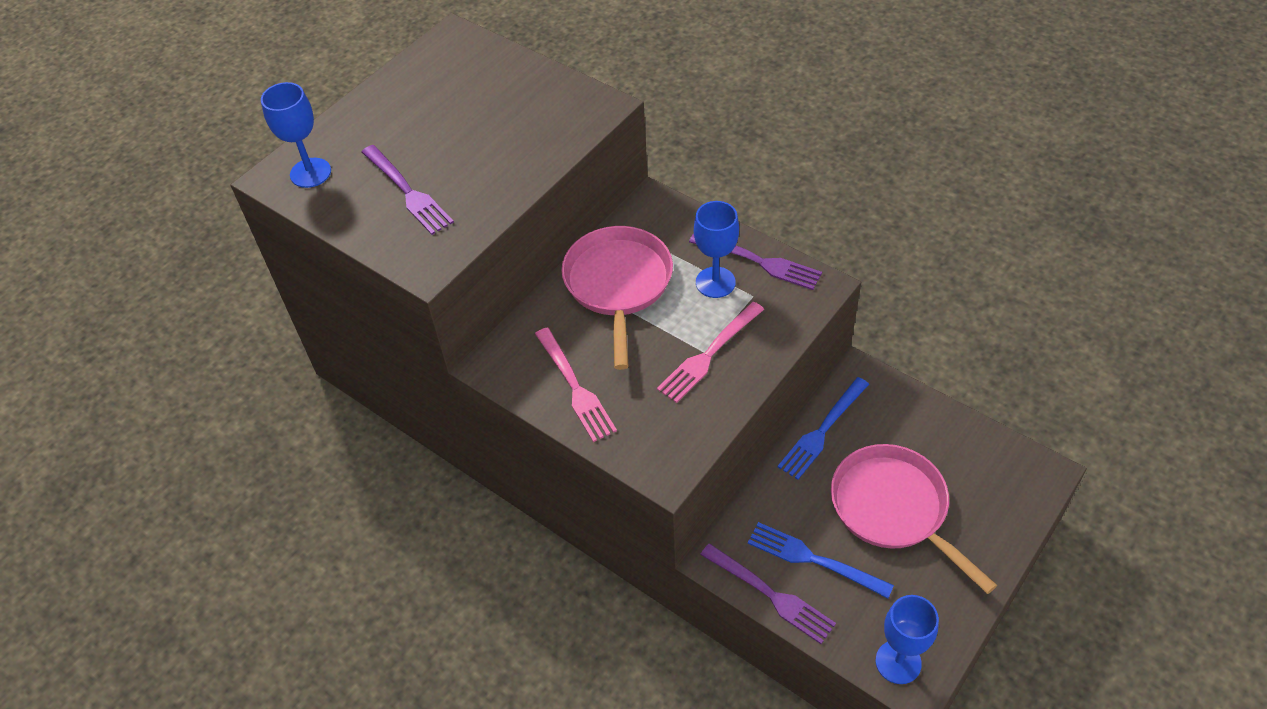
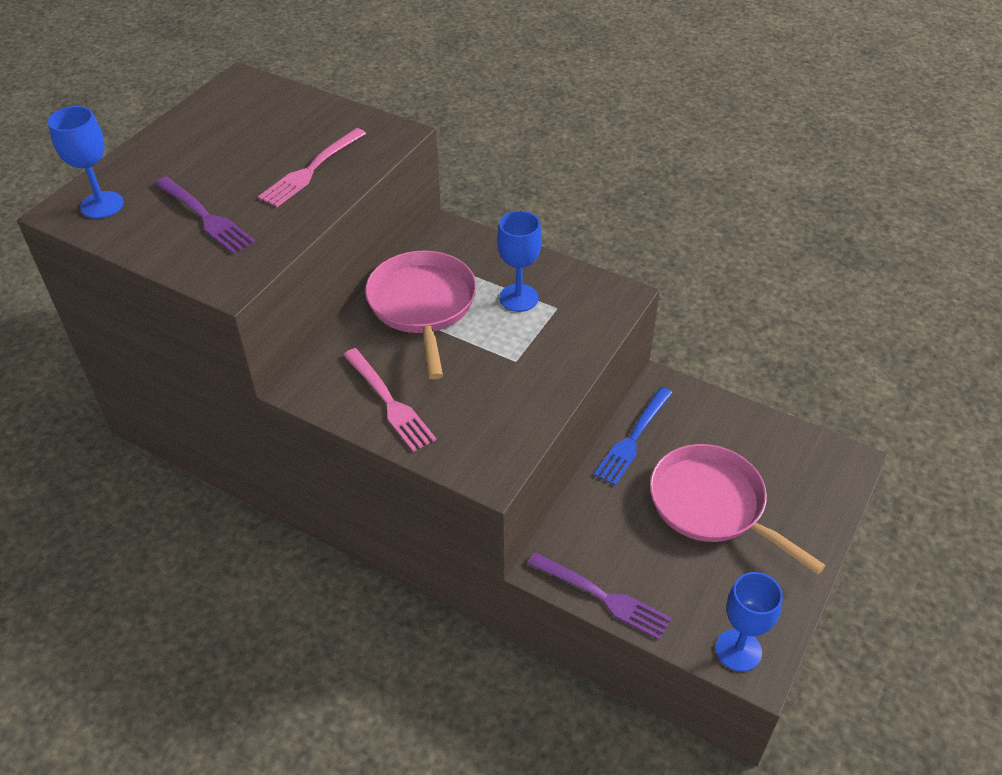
camera: 10 degrees left, 5 degrees down
(709, 354) = (521, 363): pink fork -> pink fork (311, 170)
(759, 261) = (559, 277): purple fork -> none
(814, 560) = (641, 559): blue fork -> none

